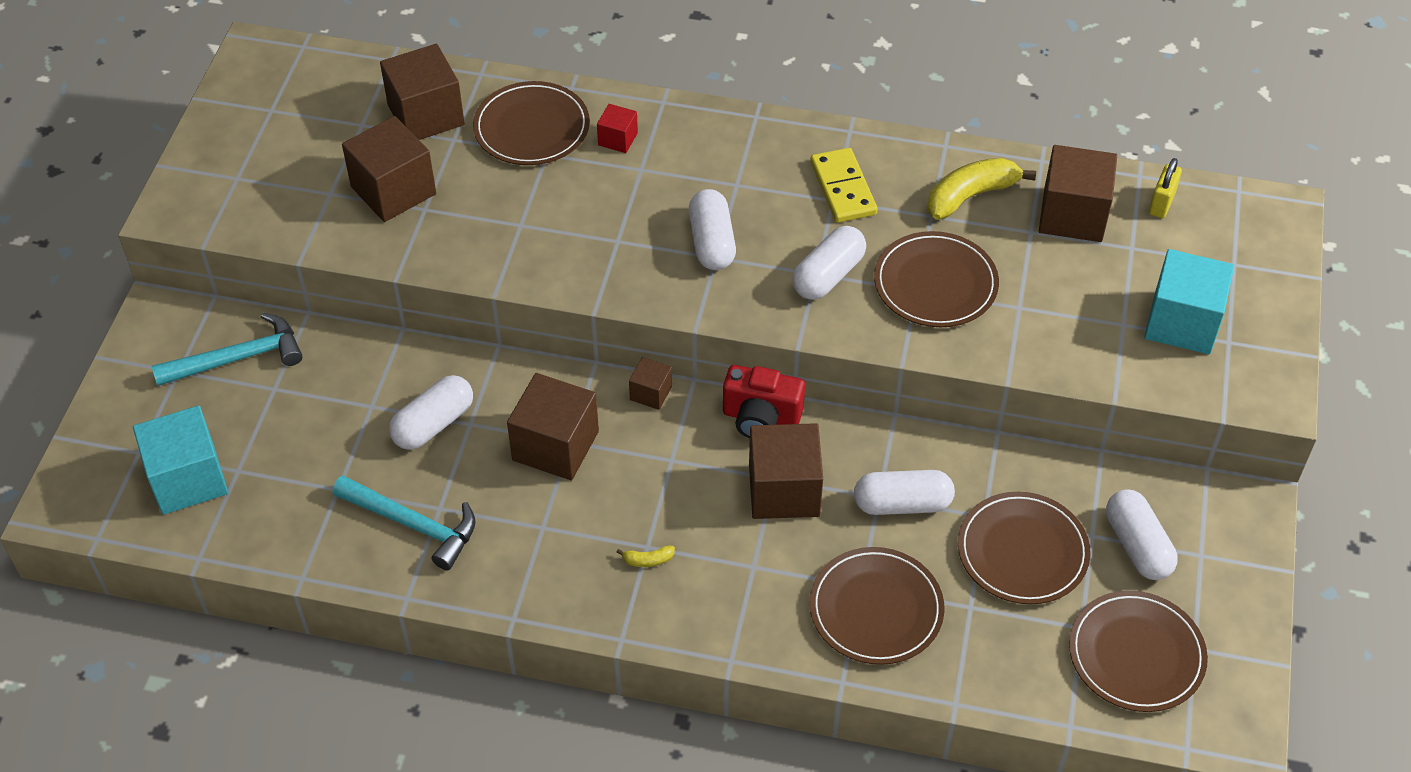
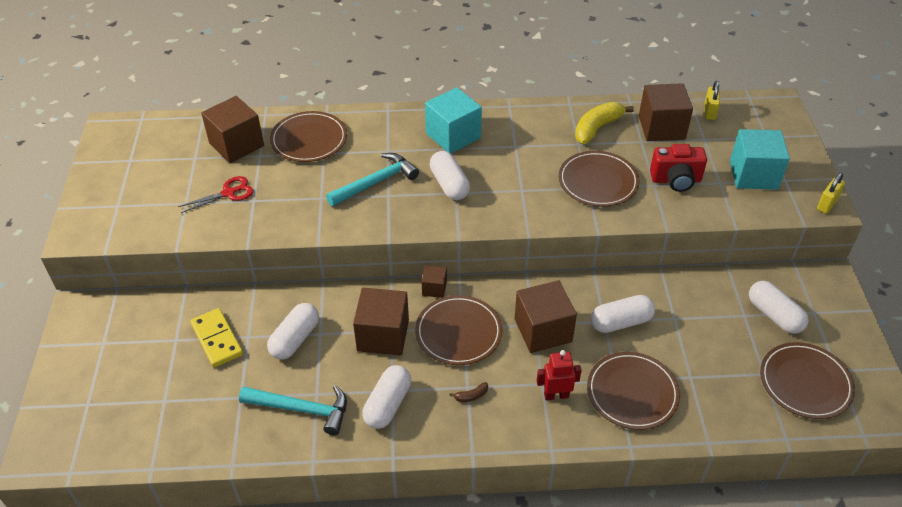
camera: 15 degrees left, 5 degrees down
(188, 479) = (129, 415): turquoise cube -> turquoise cube (453, 136)
(238, 358) = (144, 325): turquoise hammer -> turquoise hammer (376, 182)
(393, 190) = (229, 193): brown cube -> red scissors
(618, 139) = (367, 136): red cube -> none
(648, 560) = (471, 396): yellow banana -> brown banana
(761, 418) = (511, 289): red camera -> red camera (676, 180)
(766, 587) = (556, 395): none -> red robot
(828, 275) = (530, 190): white capsule -> white capsule (388, 404)
(843, 188) = (518, 138): yellow domino -> yellow domino (217, 339)
(1022, 551) = (707, 335): brown plate -> brown plate (458, 332)
(1275, 394) = (827, 204): none -> yellow padlock

